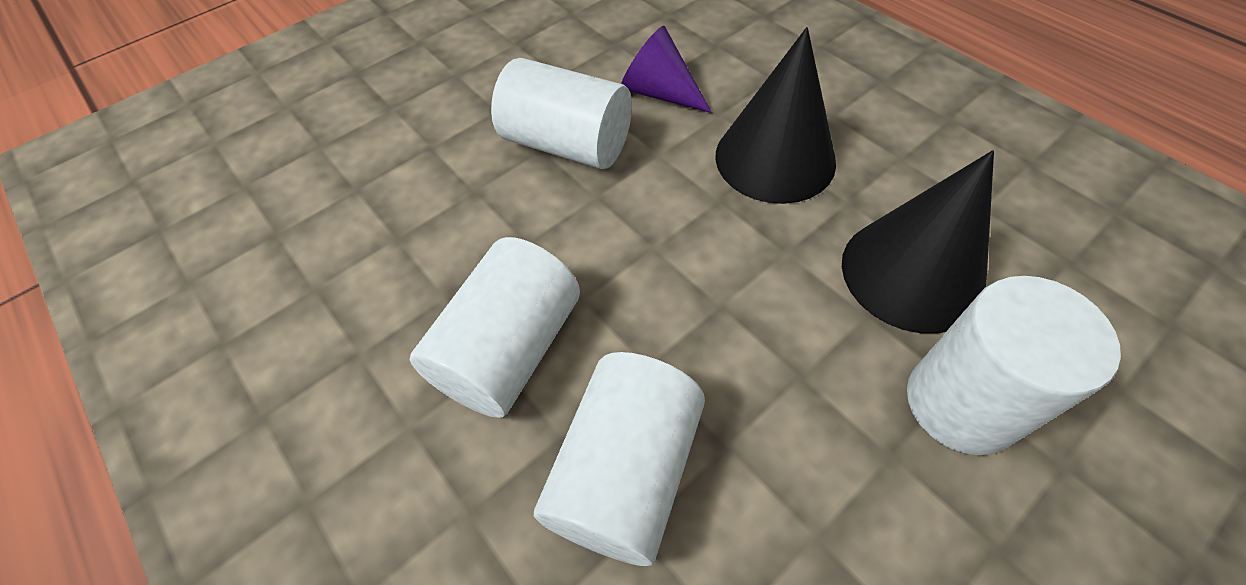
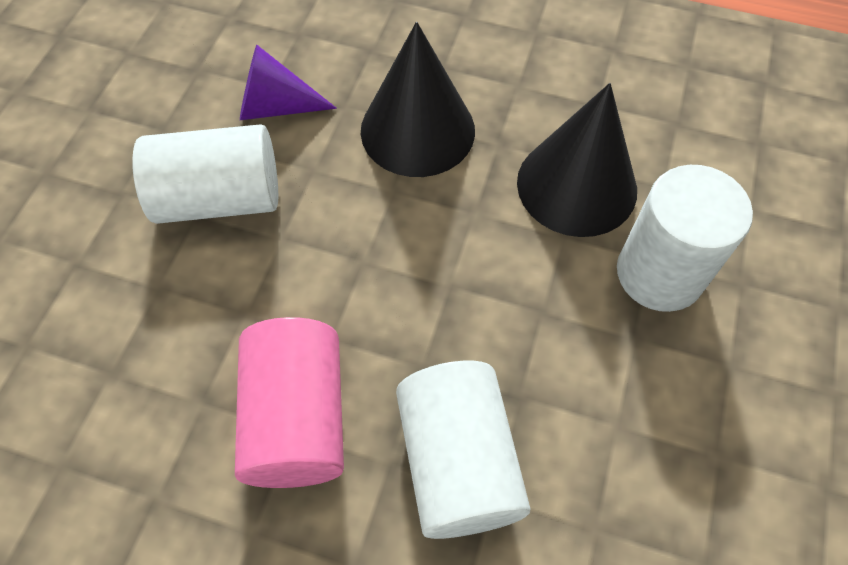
camera: 35 degrees left, 5 degrees up
(510, 350) = (297, 418): white cylinder -> pink cylinder

